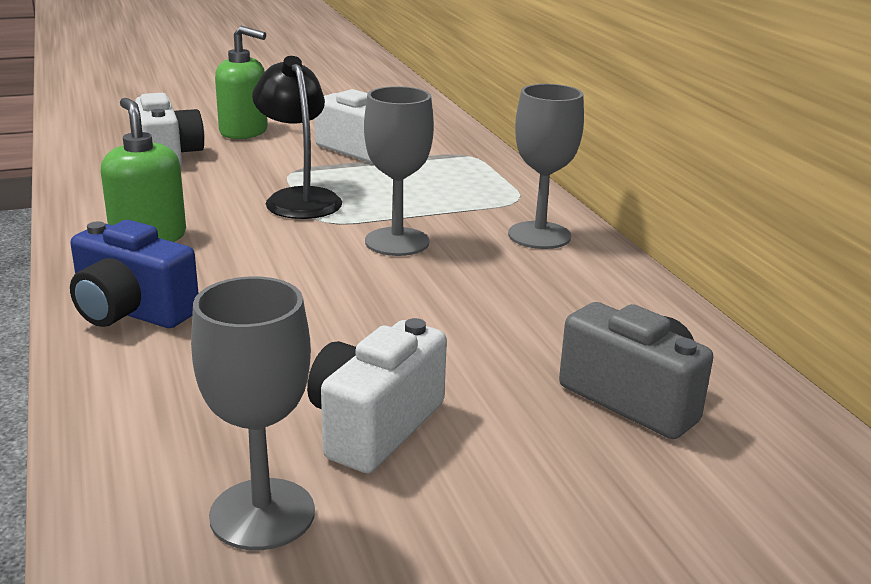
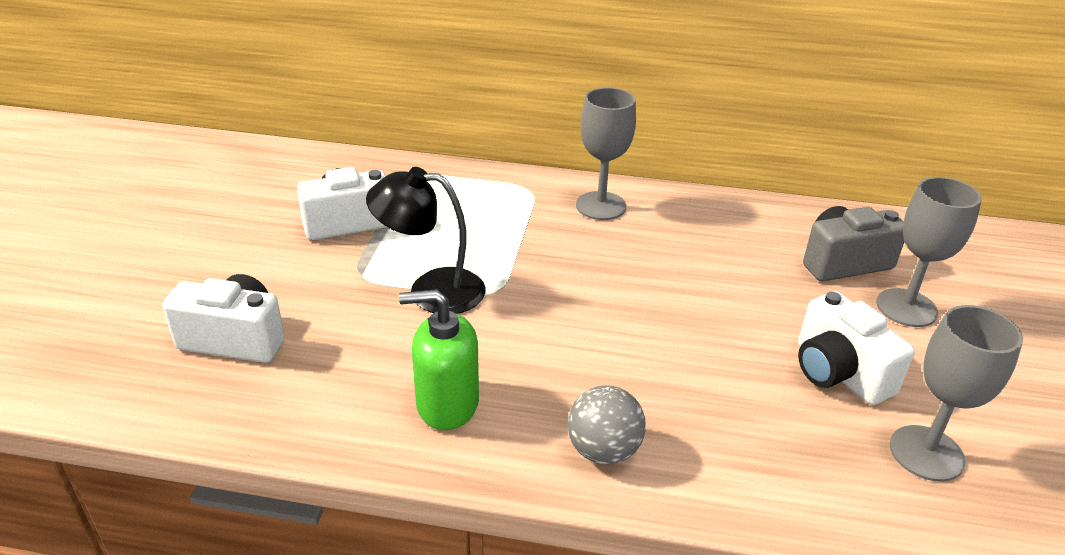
camera: 60 degrees left, 10 degrees up
(131, 312) = (603, 450): blue camera -> grey ball
(244, 132) = (217, 271): green soap dispenser -> none
(397, 242) = (564, 270): grey goblet -> grey goblet (906, 308)

